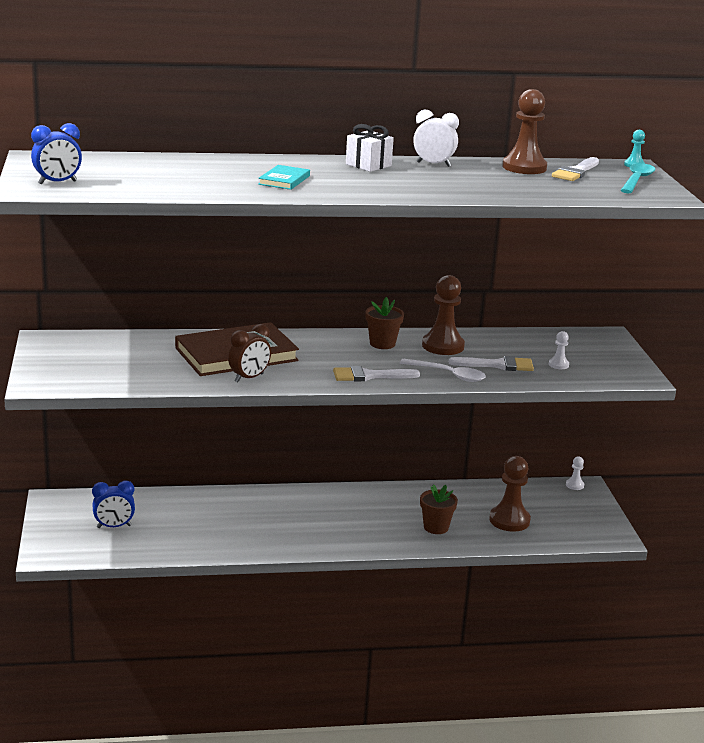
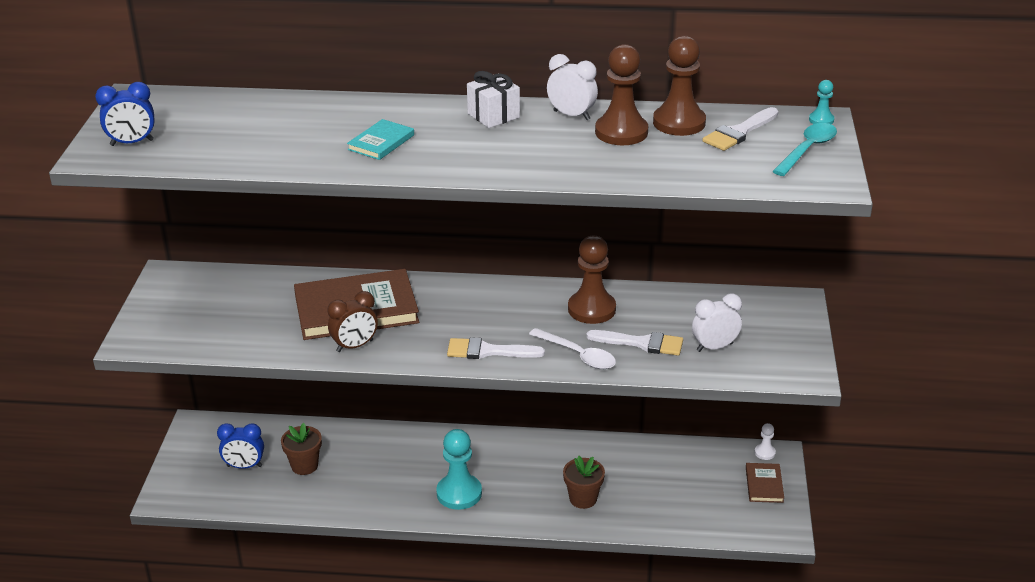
camera: 15 degrees right, 10 degrees up
(324, 531) = (459, 493): none -> turquoise pawn
(382, 344) = (524, 302): brown flower pot -> brown flower pot (304, 466)
(509, 520) = (669, 496): brown pawn -> brown pawn (621, 132)
(558, 365) = (714, 347): white pawn -> white clock
(584, 506) = (764, 485): none -> brown book

